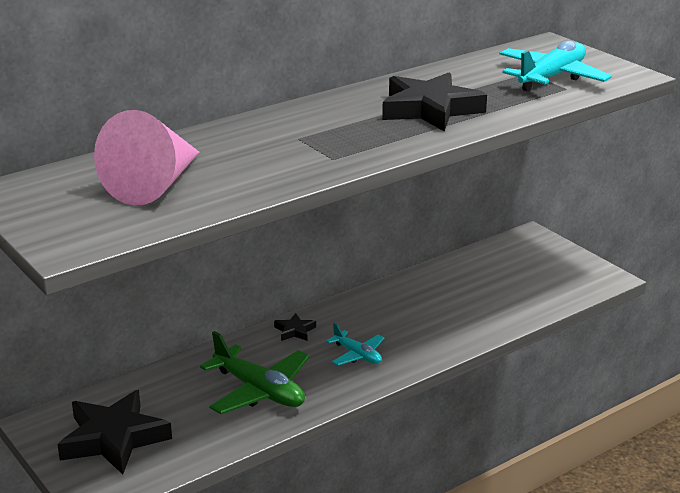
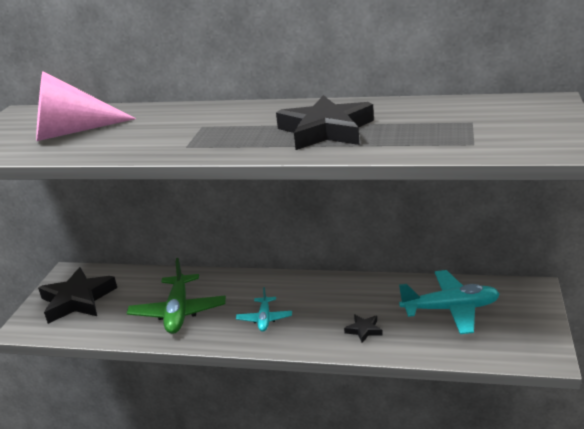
camera: 50 degrees right, 0 degrees up
(295, 331) = (258, 283): black star -> black star (364, 330)
(552, 77) = (482, 131): turquoise plane -> turquoise plane (450, 309)

